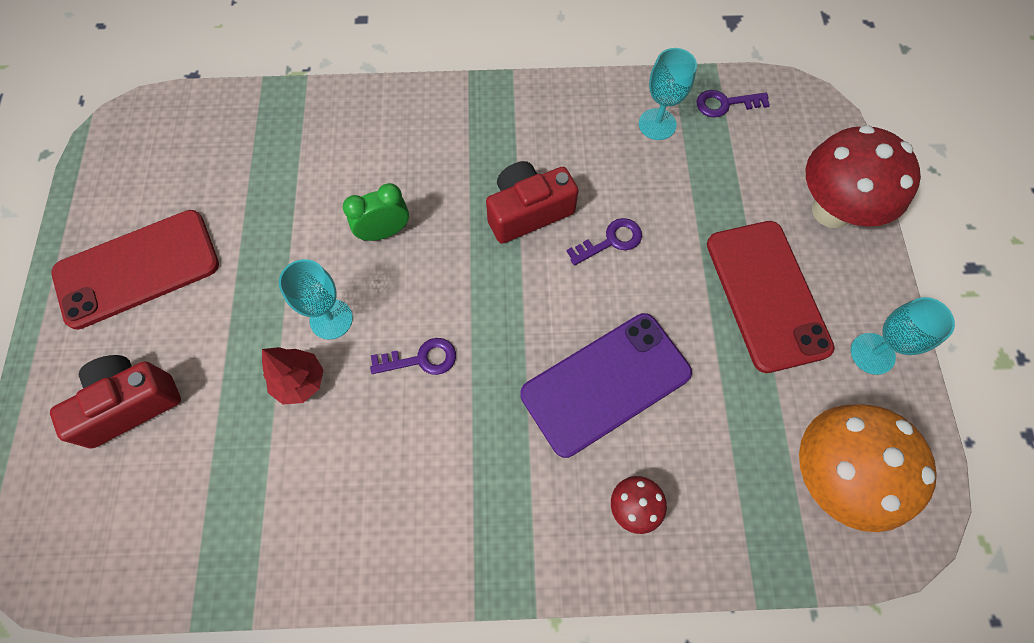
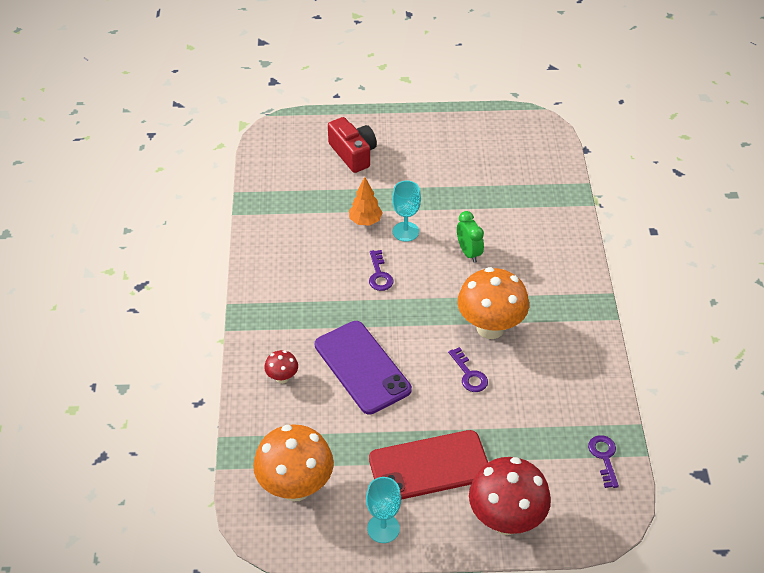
camera: 90 degrees right, 20 degrees down
(137, 269) = (436, 144): red phone -> none
(300, 382) = (365, 221): red tree -> orange tree
(528, 211) = (490, 328): red camera -> orange mushroom
(657, 124) = (577, 409): turquoise goblet -> none

